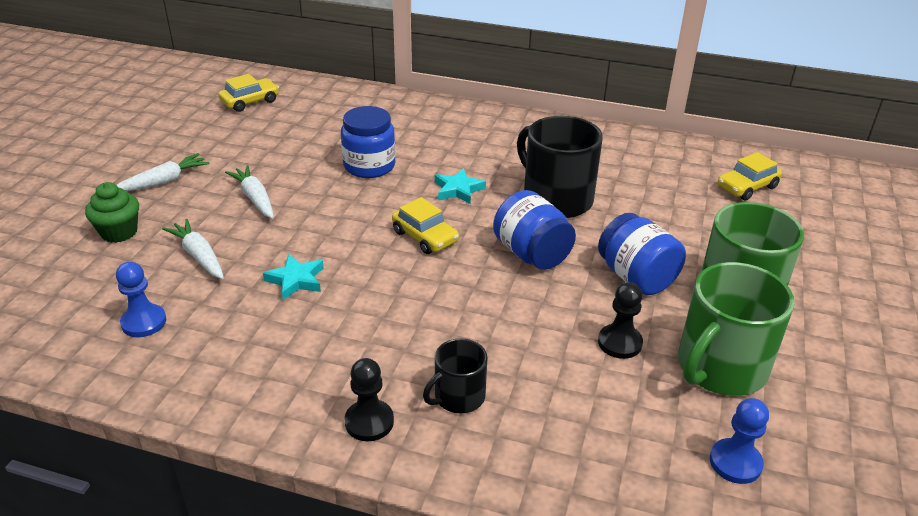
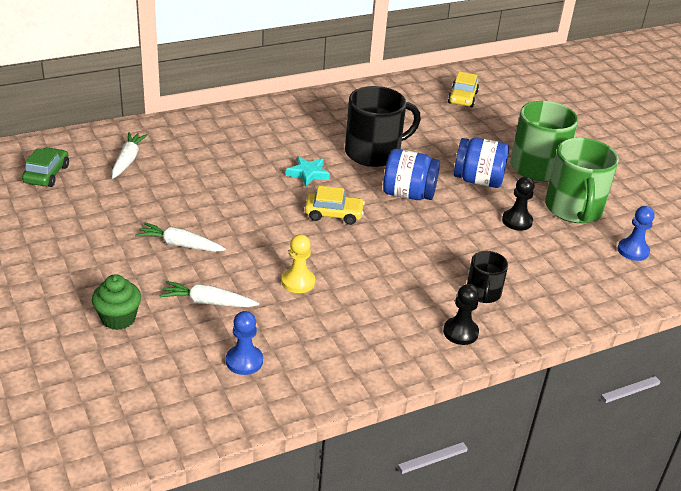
camera: 45 degrees left, 0 degrees up
(163, 181) = (86, 267): white carrot -> white carrot (127, 160)
(250, 101) = (47, 174): yellow car -> green car
(296, 280) = (298, 282): turquoise star -> yellow pawn
(369, 166) = (224, 184): blue jar -> none
(556, 199) = (374, 153): black mug -> black mug turned 150 degrees clockwise

